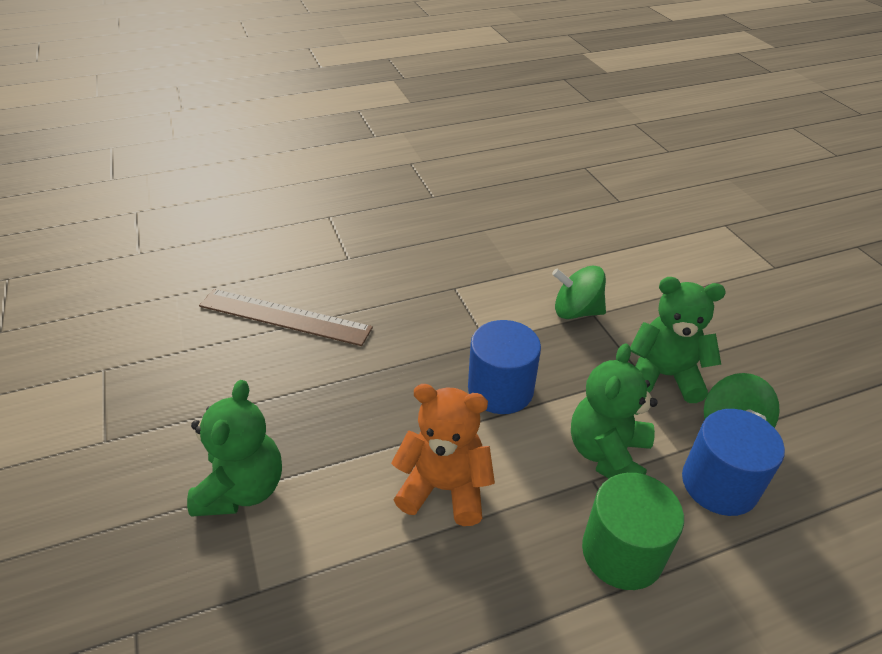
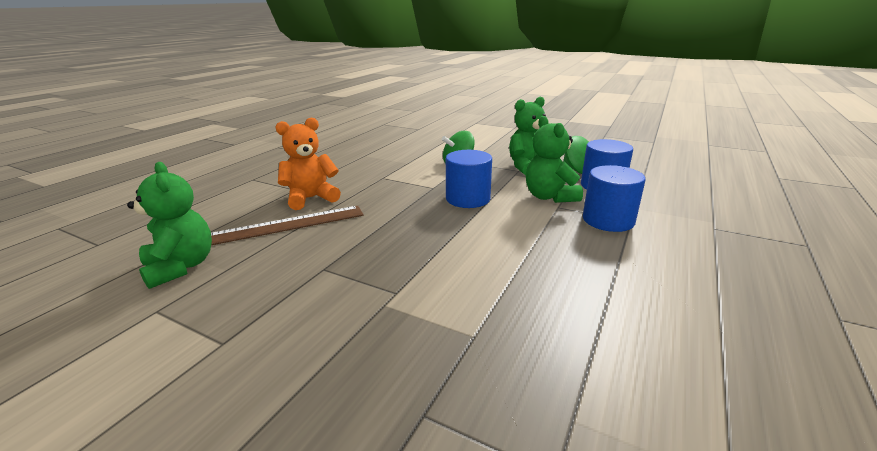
camera: 40 degrees left, 15 degrees down
(242, 489) = (384, 303): green teddy bear -> green teddy bear (181, 267)
(444, 488) = (501, 241): orange teddy bear -> orange teddy bear (311, 198)
(622, 552) = (608, 220): green cylinder -> blue cylinder

